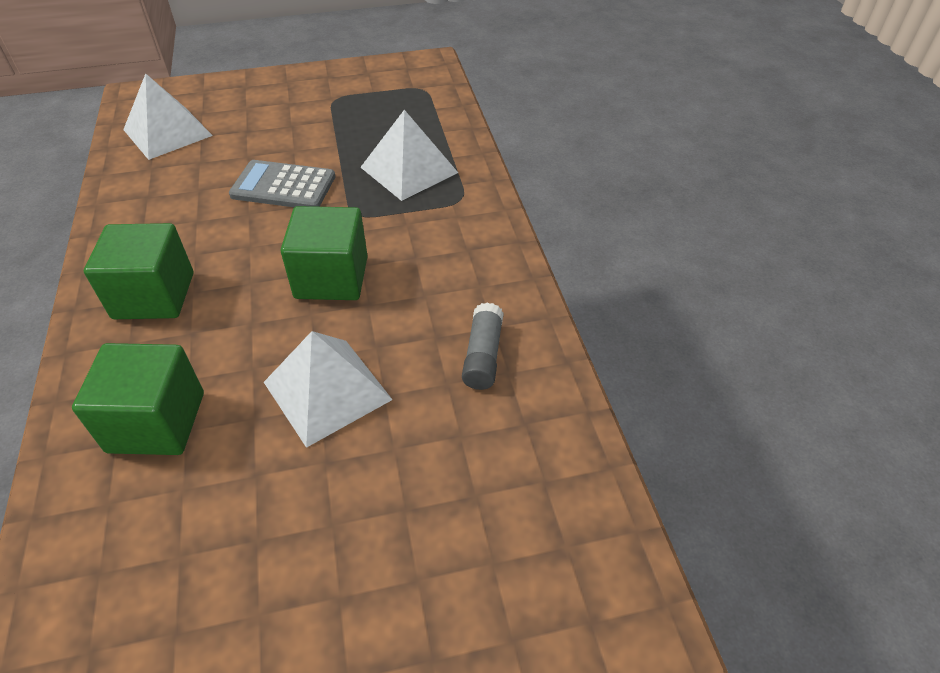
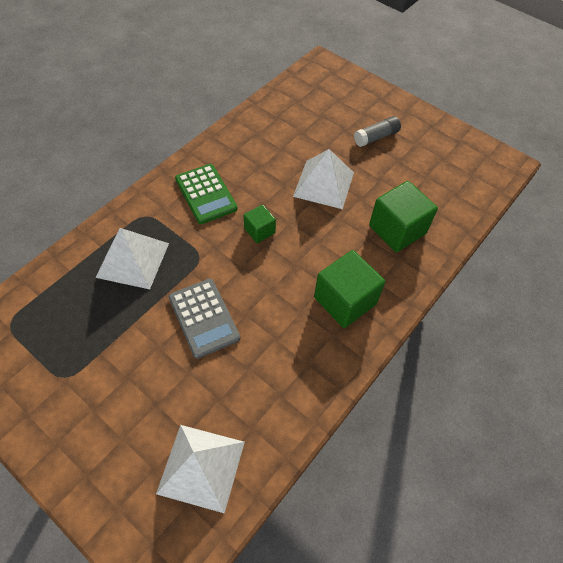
camera: 130 degrees left, 10 degrees up
(331, 277) = (259, 231): green cube -> green cube, size x0.54
(441, 260) = (206, 194): none -> green calculator
(483, 355) = (255, 145): grey glue stick -> grey glue stick (376, 137)

